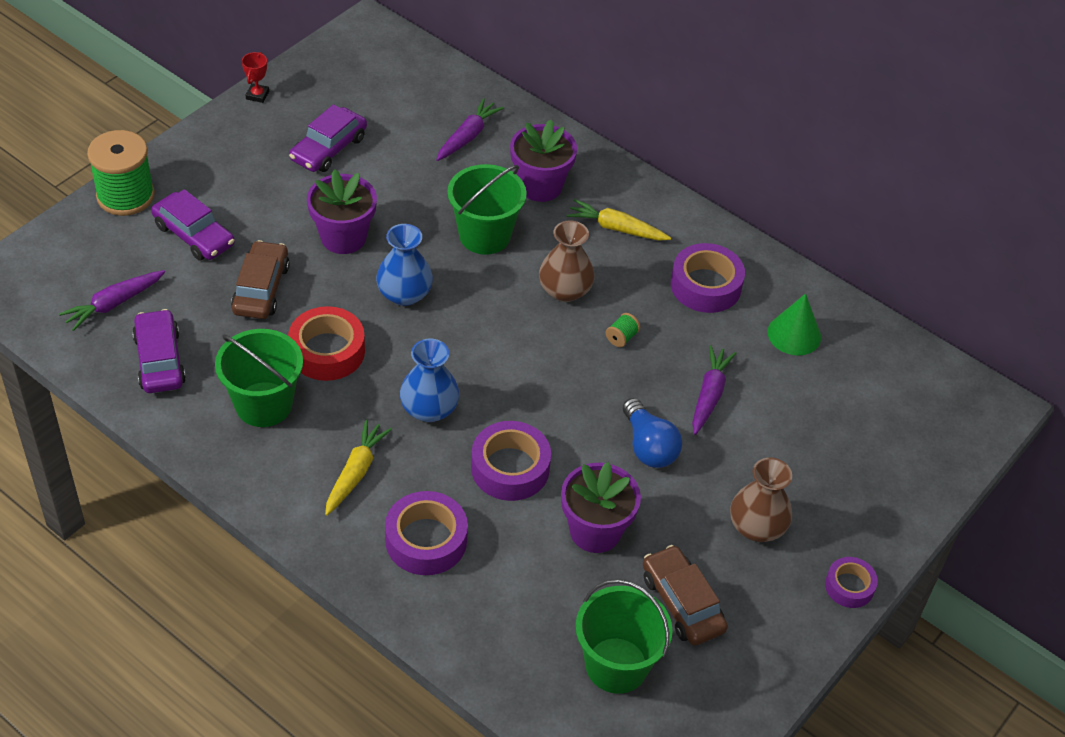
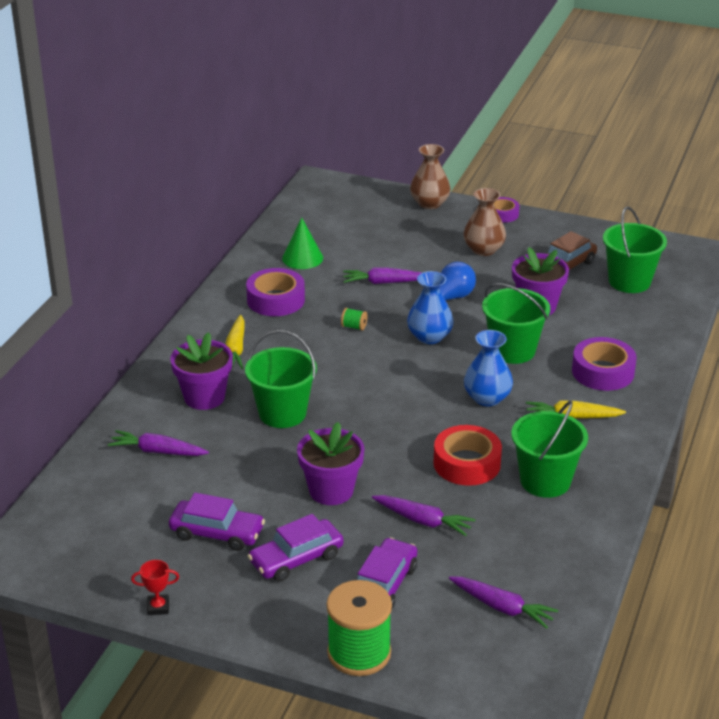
camera: 105 degrees left, 15 degrees down
(160, 360) = (543, 555): purple car -> purple car (296, 558)
(261, 289) = (423, 521): brown car -> purple carrot
(404, 294) = (377, 439): blue vase -> blue vase (429, 336)
(510, 468) = (513, 350): purple tape -> green bucket
(565, 290) = (321, 361): brown vase -> brown vase (429, 203)

